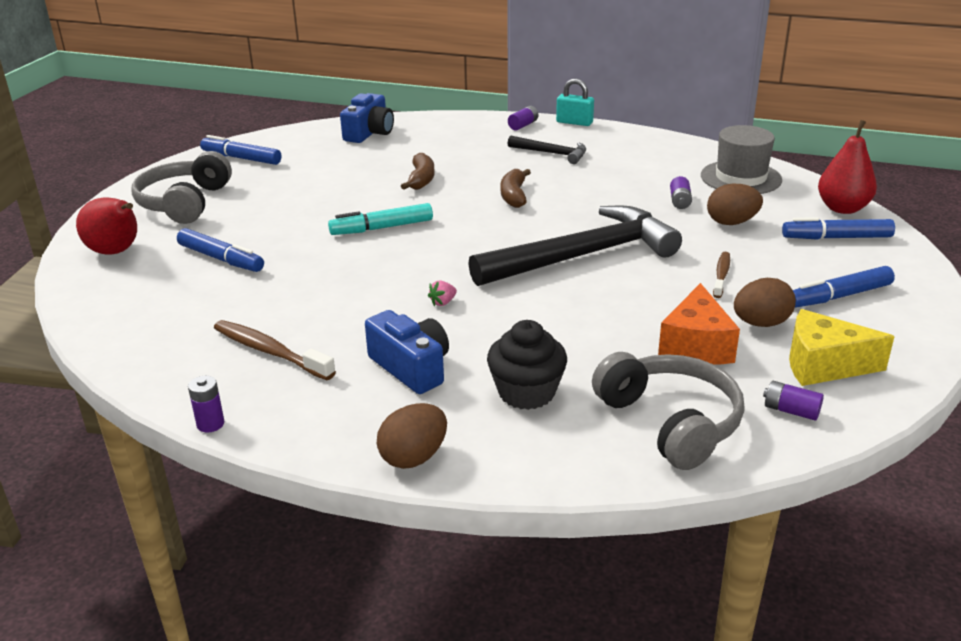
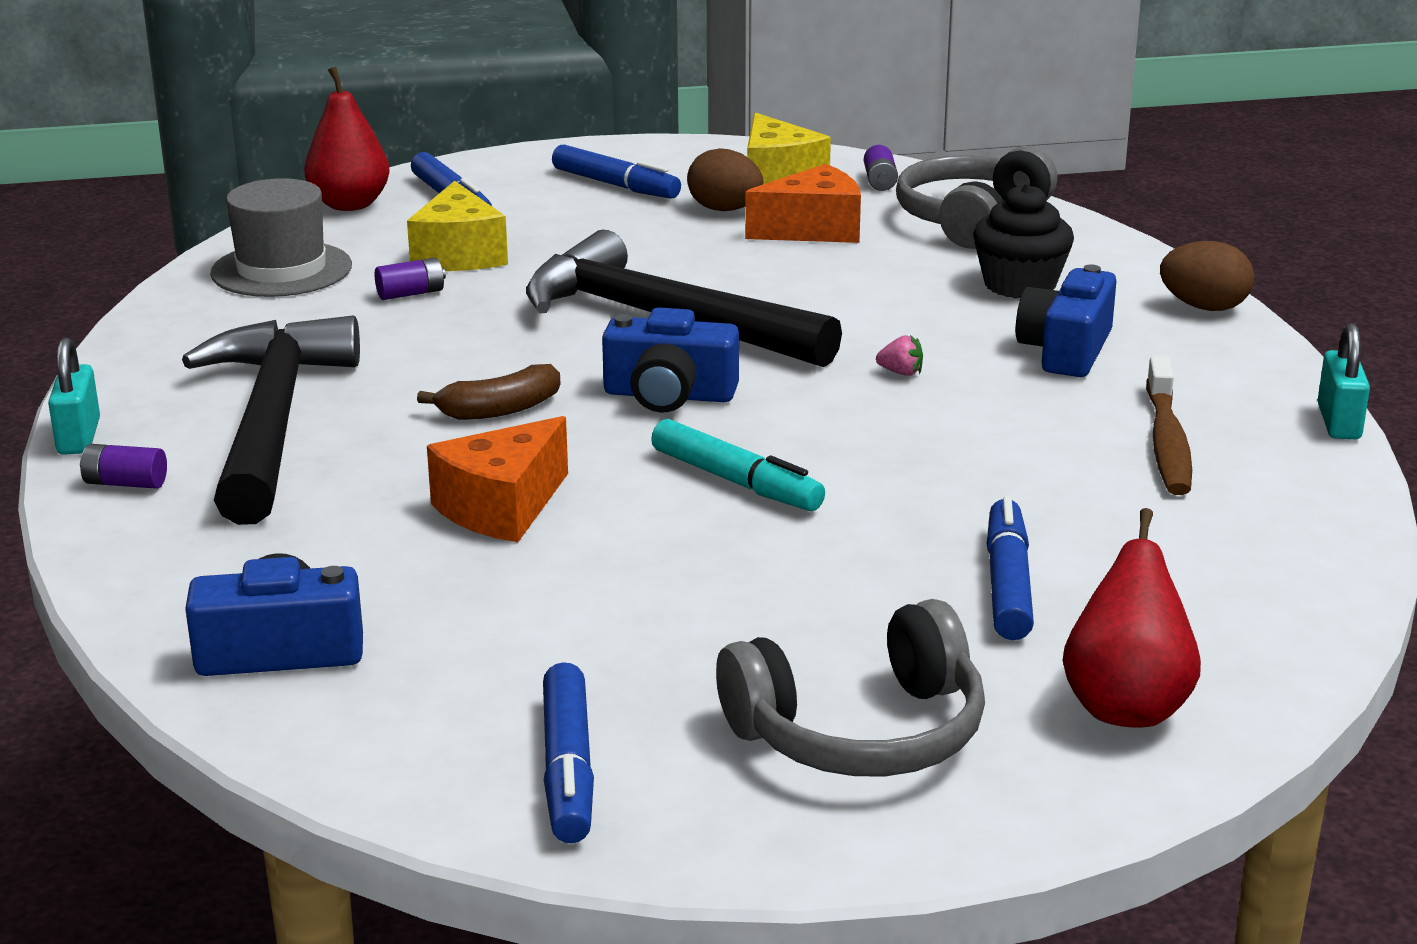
camera: 120 degrees left, 5 degrees down
(210, 424) = (1338, 422): purple battery -> turquoise padlock
(421, 180) = (502, 507): brown banana -> orange cheese
(486, 235) = (669, 395): none -> blue camera
(552, 153) = (274, 421): black hammer -> black hammer, size x2.13
(721, 275) = (627, 240): brown toothbrush -> none
(731, 222) = (458, 255): brown egg -> yellow cheese

